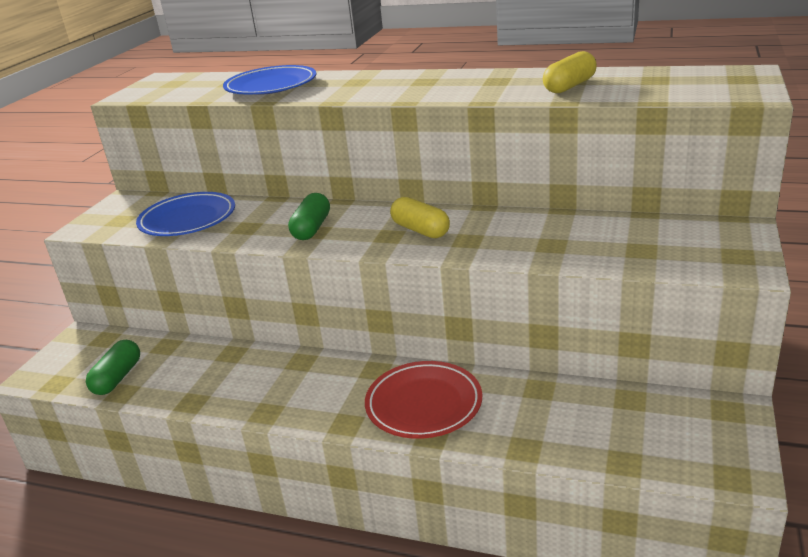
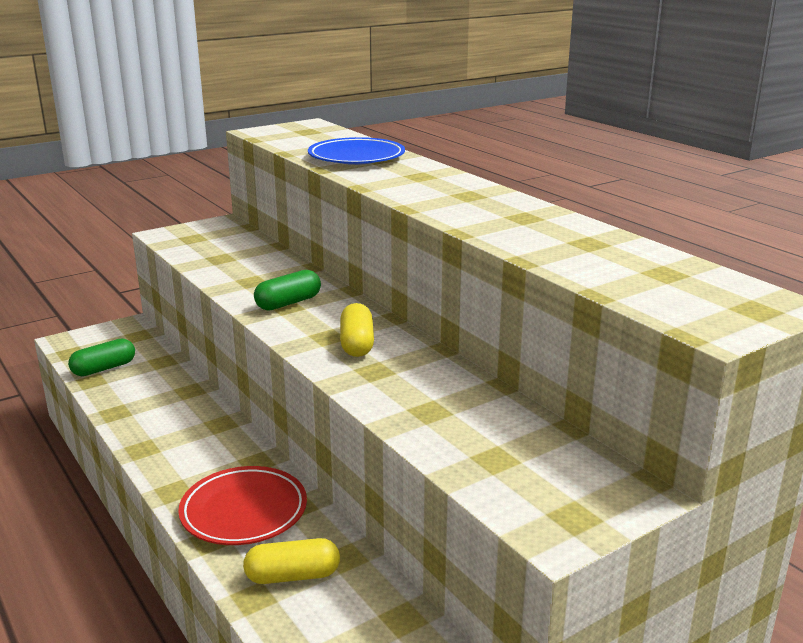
camera: 35 degrees right, 5 degrees down
(188, 219) = (229, 257): blue plate -> none
(569, 86) = (568, 247): yellow capsule -> yellow capsule (293, 576)

